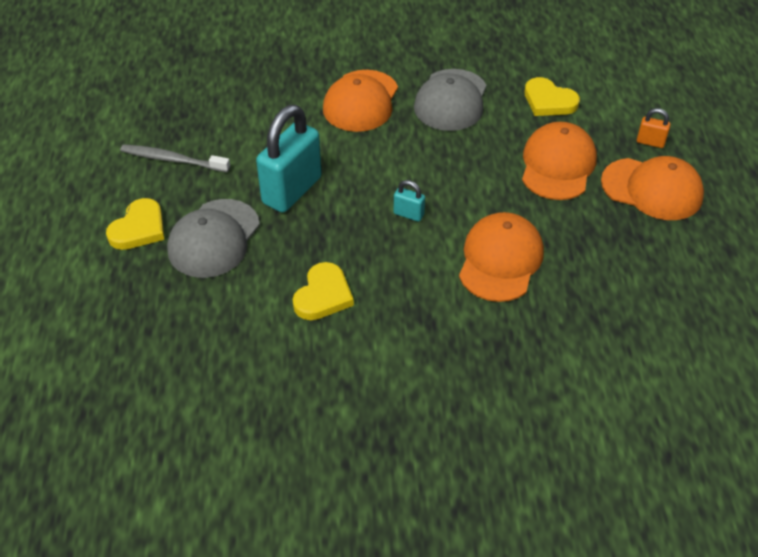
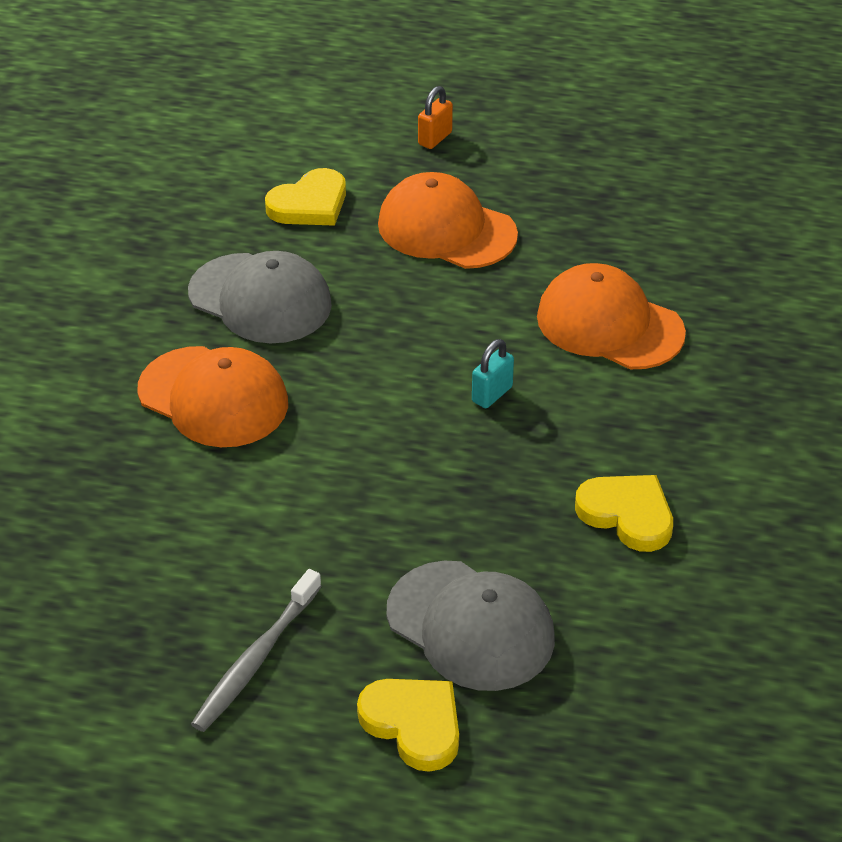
camera: 75 degrees left, 5 degrees down
(292, 190) = (393, 514): turquoise padlock -> none
(652, 189) = (523, 162): orange cap -> none

